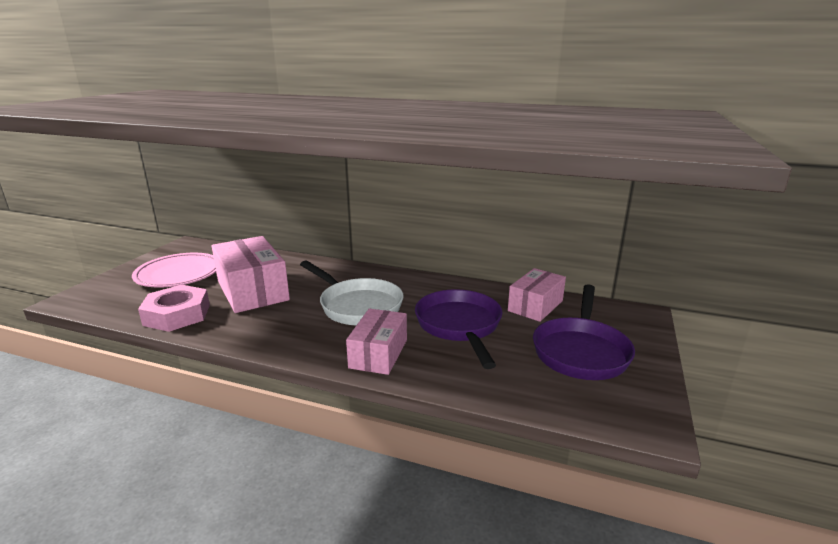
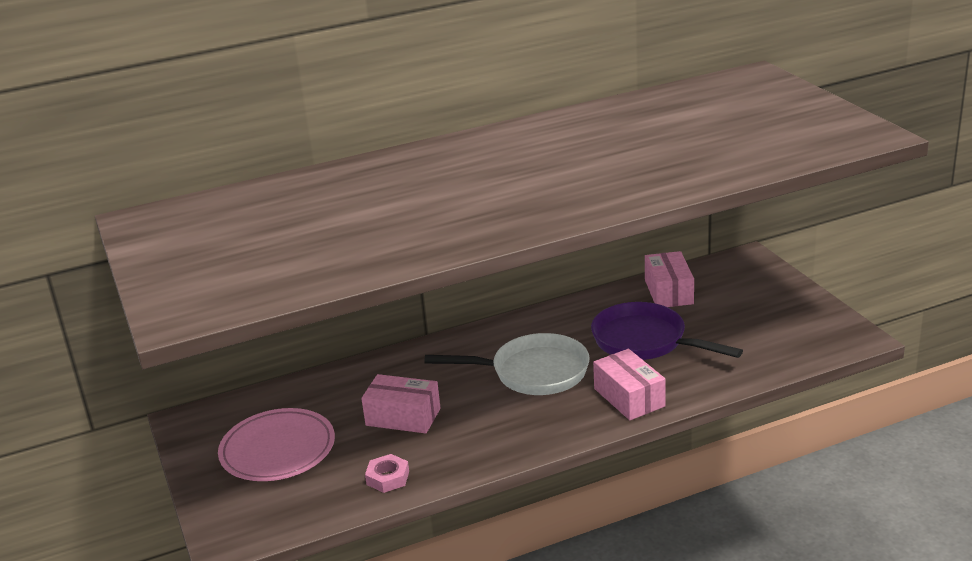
camera: 40 degrees left, 5 degrees up
(177, 315) = (388, 478): pink nut -> pink nut, size x0.55
(252, 290) = (403, 417): pink box -> pink box, size x0.63
(581, 351) = (754, 312): purple pan -> none

